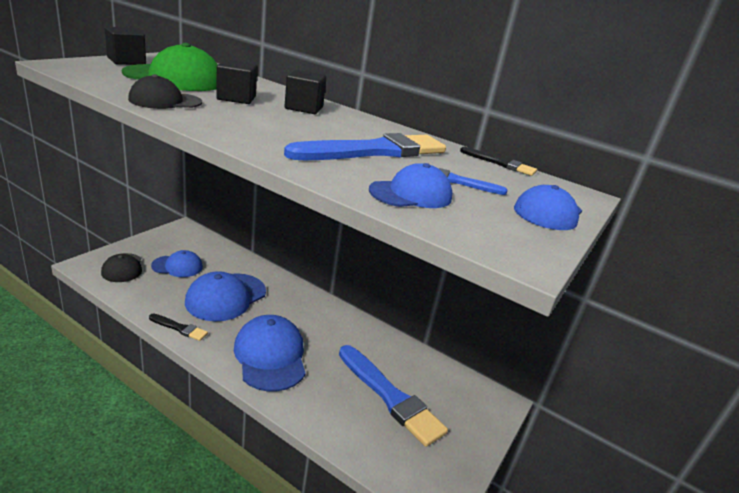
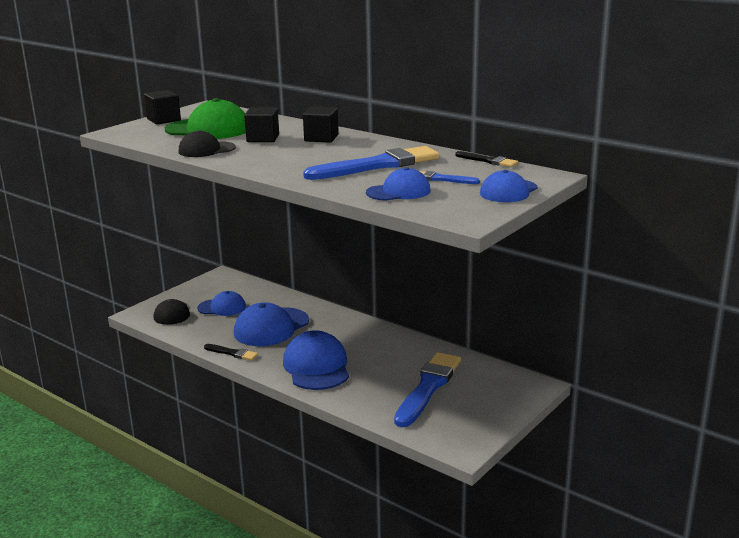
camera: 10 degrees right, 5 degrees down
(390, 397) = (428, 387): blue brush -> blue brush turned 120 degrees counterclockwise

